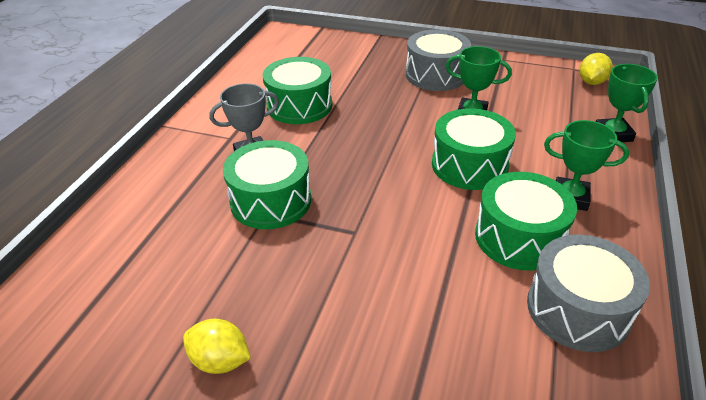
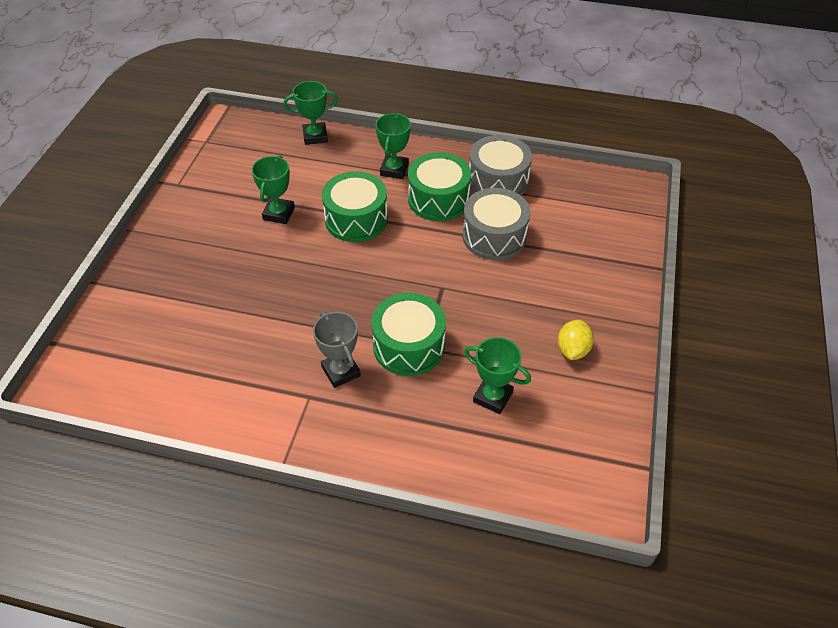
camera: 95 degrees left, 10 degrees up
(177, 265) = (492, 397): none -> green trophy
(299, 106) = (251, 344): green drum -> none
(436, 75) = (202, 235): grey drum -> grey drum (494, 236)
(591, 82) = (233, 134): yellow lemon -> none

